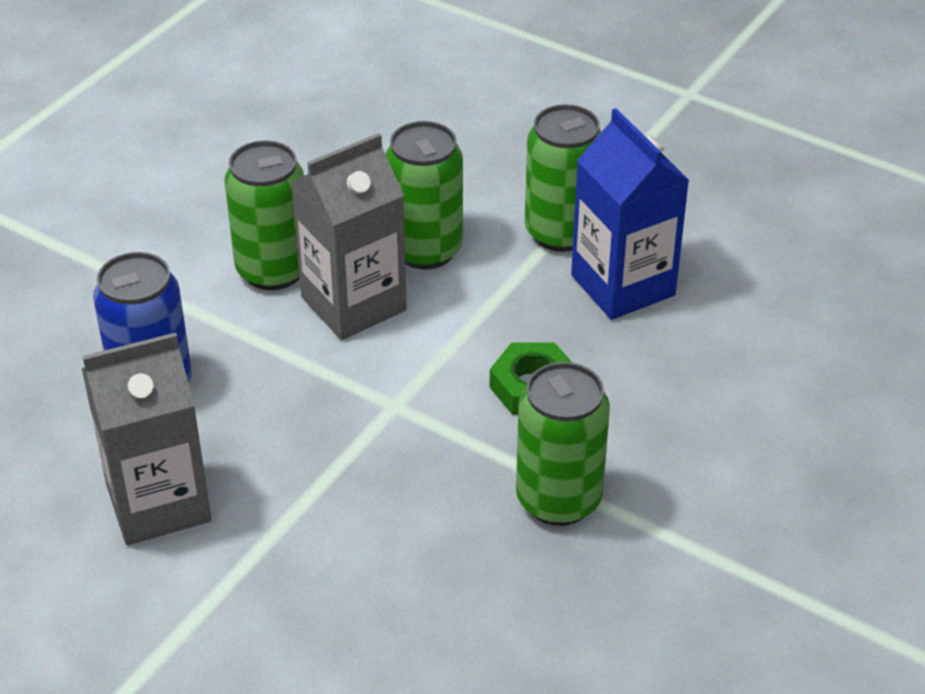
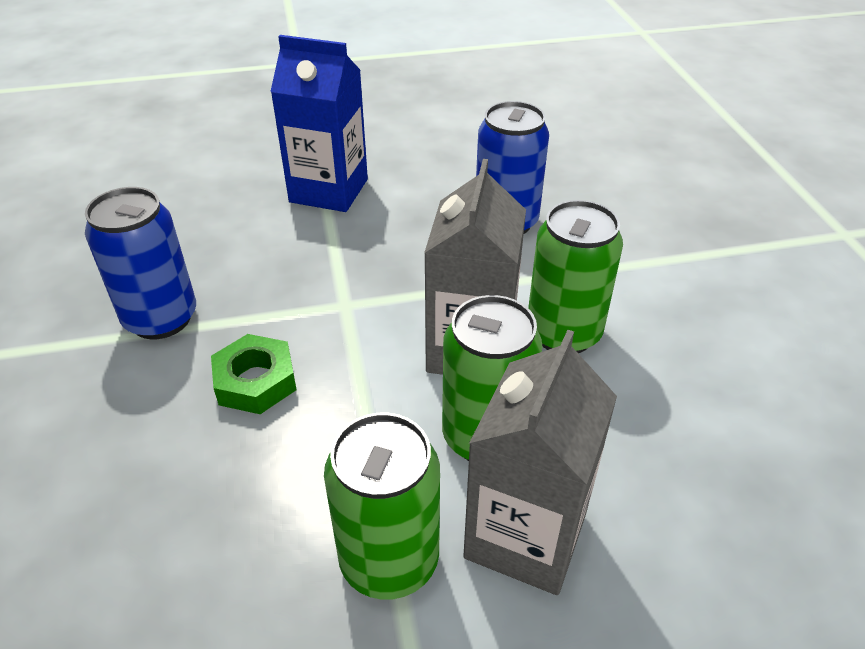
camera: 135 degrees right, 0 degrees up
(158, 503) = (407, 182): grey carton -> grey carton (525, 536)
(558, 499) = (161, 318): green can -> blue can
(623, 285) = (264, 541): blue carton -> blue carton (329, 190)

